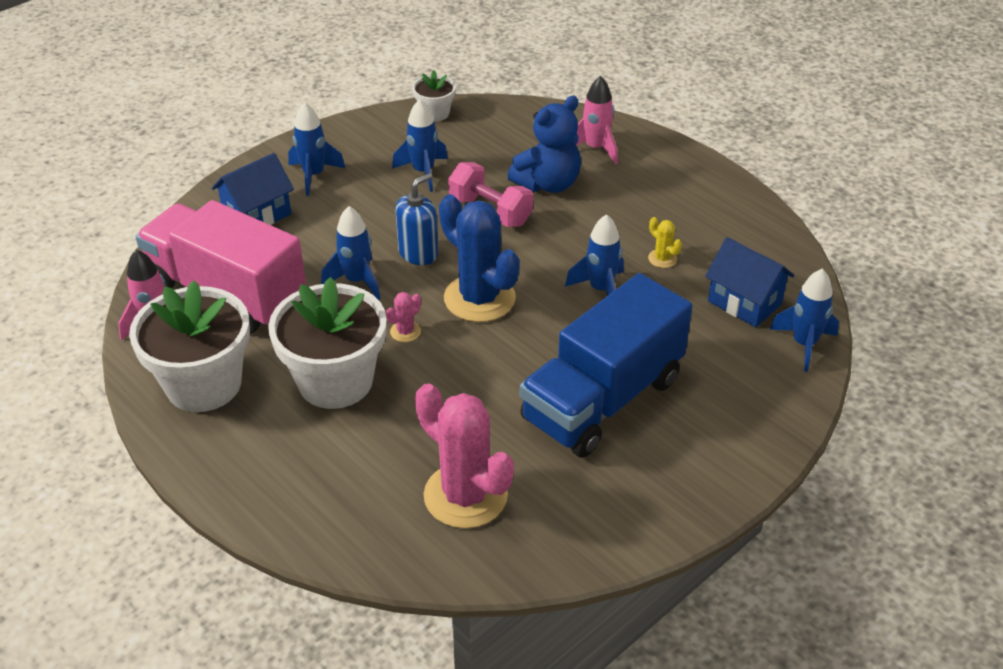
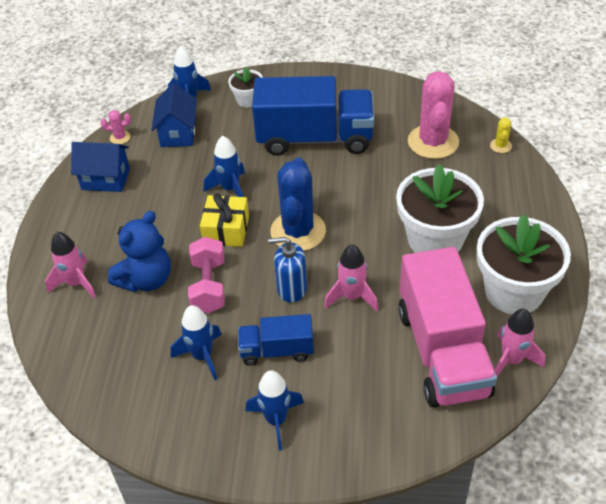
camera: 130 degrees left, 5 degrees up
(257, 215) = (357, 411): blue house -> blue house (105, 179)
(357, 281) = (352, 297): blue rocket -> pink rocket
(370, 209) = (277, 350): none -> blue truck
(405, 331) = (363, 241): pink cactus -> pink cactus (120, 137)
(435, 113) = (114, 413): white flower pot -> white flower pot (248, 100)
(545, 256) = (226, 230): none -> yellow gift
(548, 184) = (146, 279): blue teddy bear -> blue teddy bear turned 120 degrees clockwise
(662, 259) = (172, 182): yellow cactus -> yellow cactus (500, 146)

